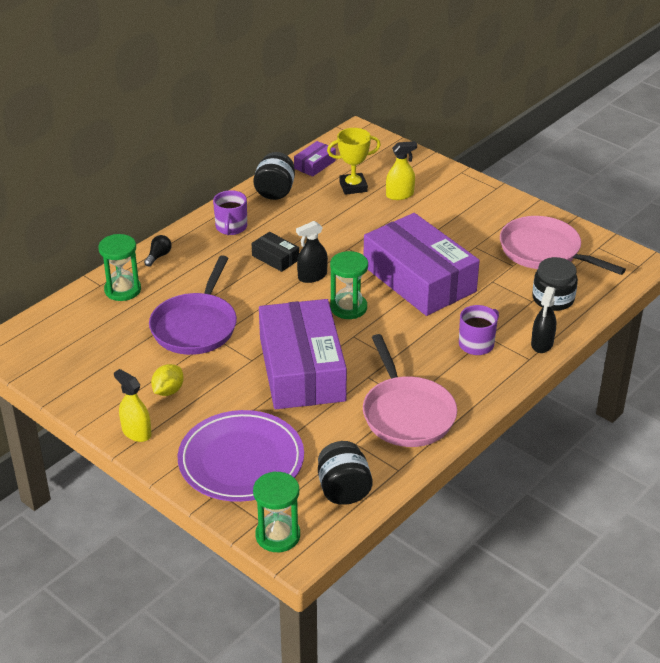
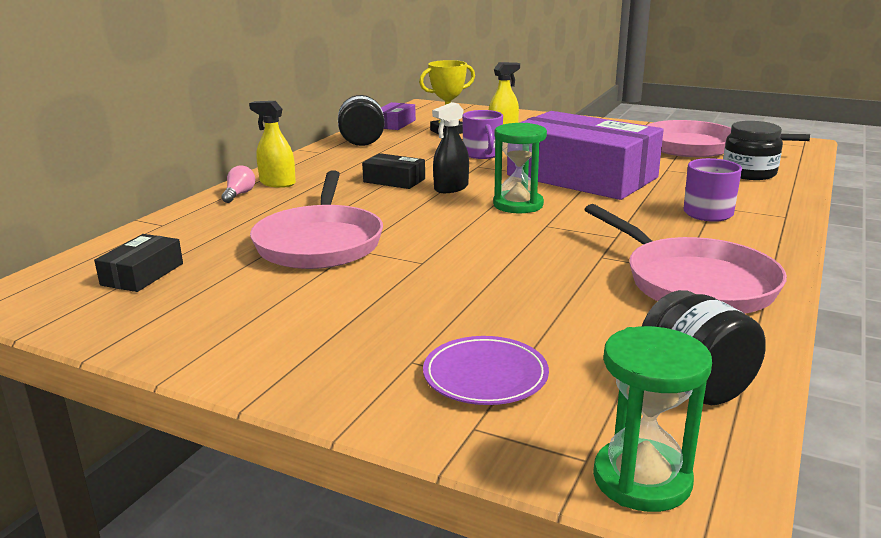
camera: 15 degrees left, 15 degrees down
(81, 338) = (142, 274): none -> black box
(122, 290) = (197, 225): green hourglass -> none
(136, 432) = (273, 368): yellow spray bottle -> yellow spray bottle (277, 183)
(158, 256) = (239, 194): black light bulb -> pink light bulb
(168, 391) = (309, 310): yellow lemon -> none
(196, 326) = (320, 243): purple pan -> pink pan
(231, 227) = (324, 167): purple mug -> purple mug (482, 154)
(241, 461) = (485, 376): purple plate -> purple plate, size x0.53
(301, 369) = (501, 261): purple box -> none
(542, 344) = (783, 203): black spray bottle -> none

